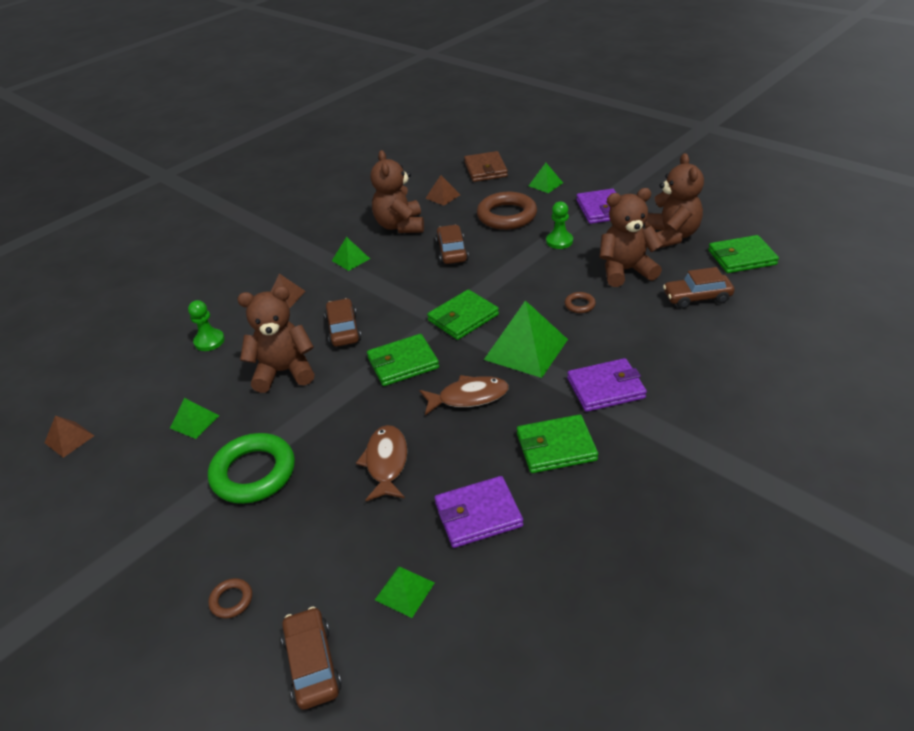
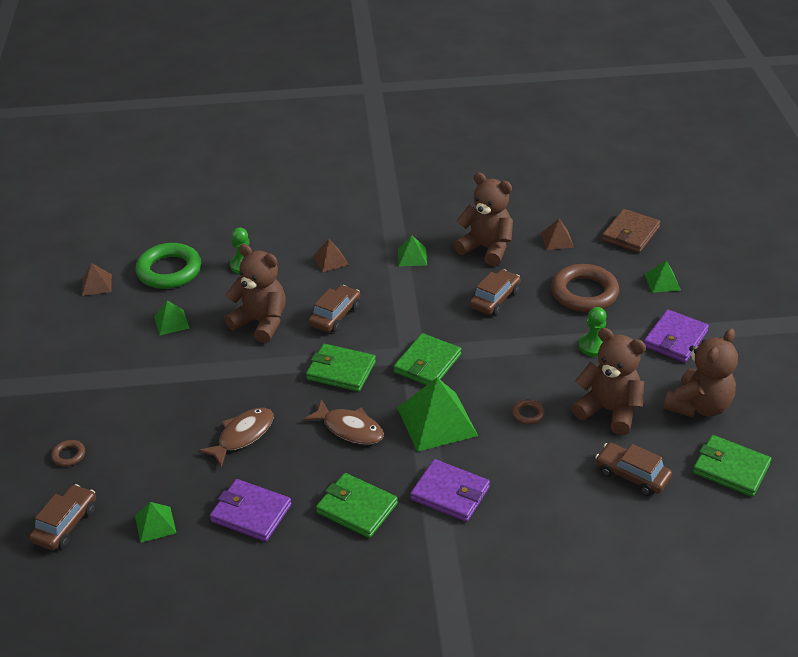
camera: 40 degrees right, 0 degrees up
(253, 473) = (164, 384): green ring -> green ring (169, 271)
(400, 226) = (486, 248): brown teddy bear -> brown teddy bear turned 90 degrees clockwise
(463, 317) = (427, 363): green wallet -> green wallet turned 60 degrees counterclockwise

